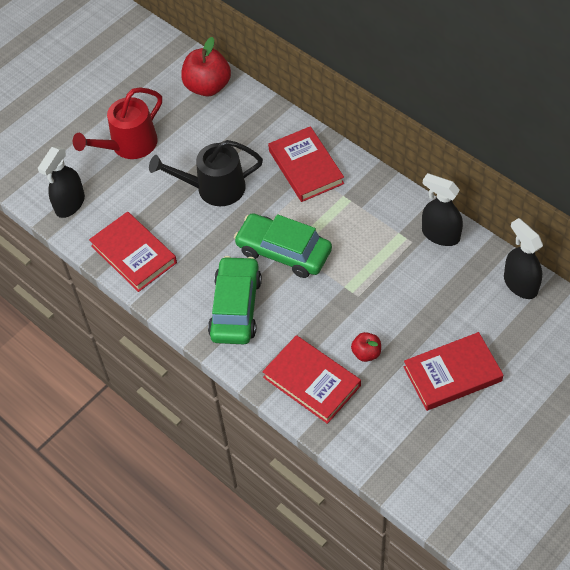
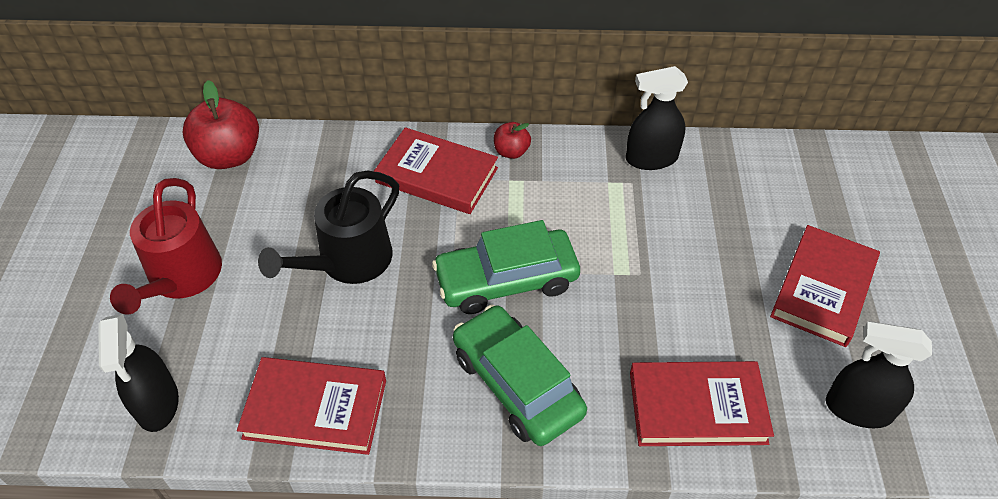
camera: 45 degrees left, 5 degrees down
(366, 353) = (717, 330): red apple -> red apple (511, 152)
(520, 284) = (777, 158): black spray bottle -> black spray bottle (858, 409)

